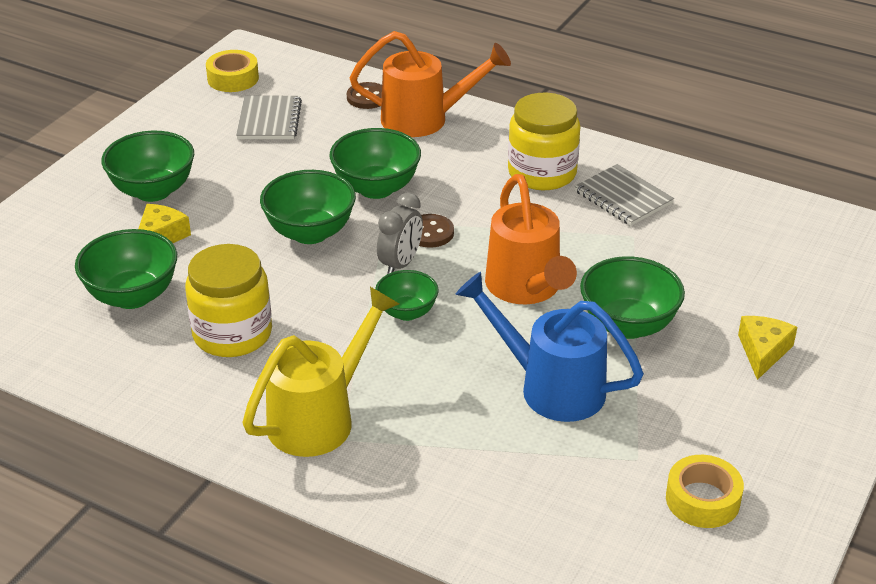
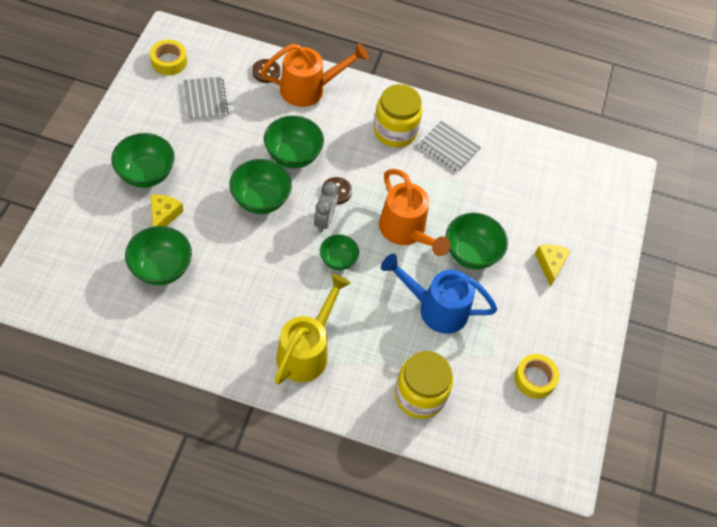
camera: 20 degrees left, 20 degrees up
(232, 334) = (235, 292): yellow jar -> yellow jar (419, 395)

